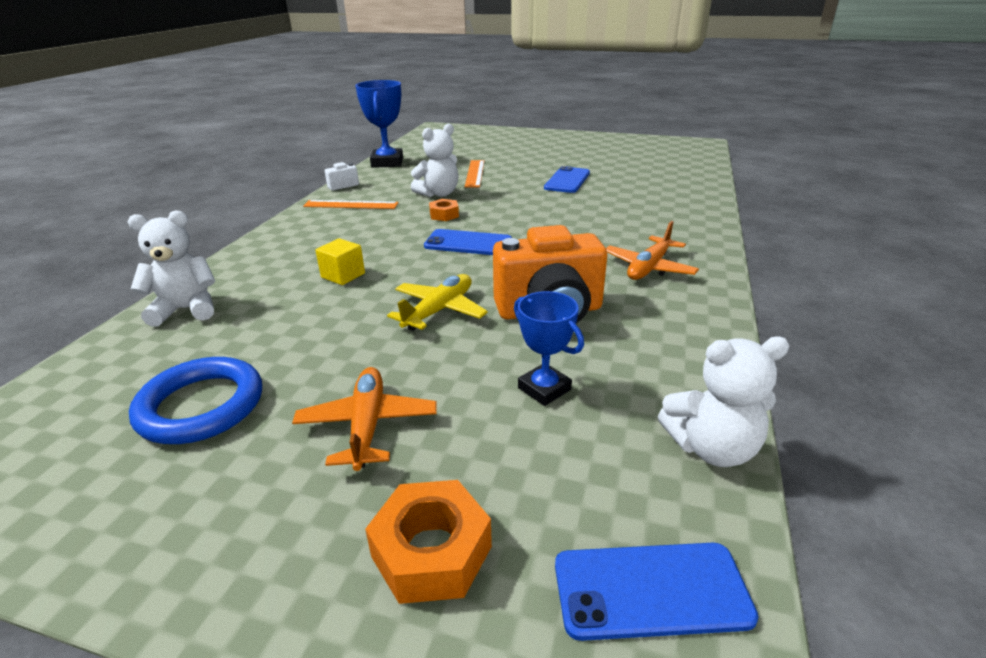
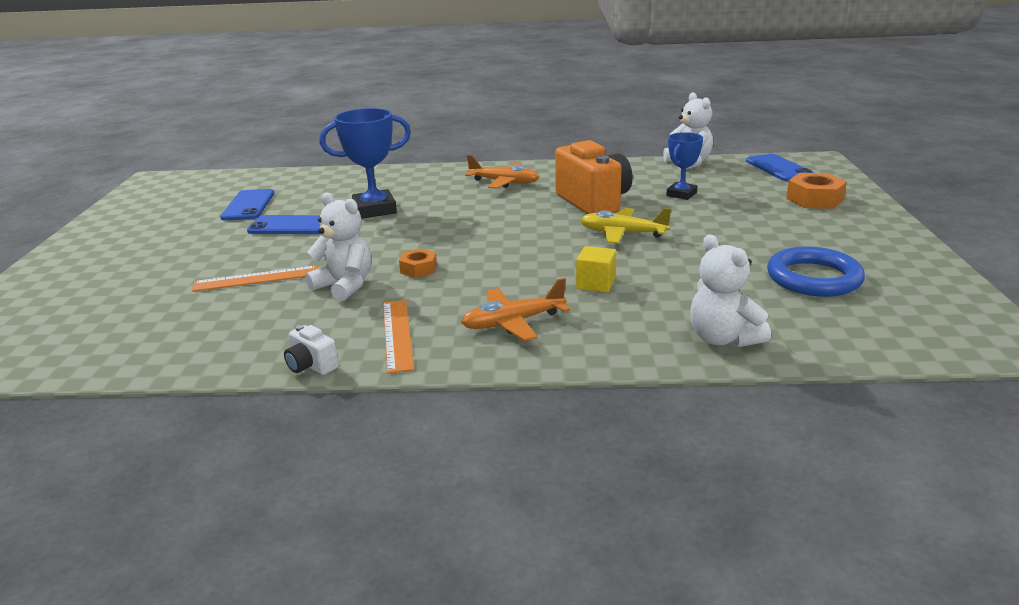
camera: 105 degrees left, 5 degrees down
(367, 425) = (763, 227): orange plane -> orange plane (513, 322)
(387, 162) = (182, 358): blue trophy -> blue trophy (374, 210)
(468, 243) = (491, 245): blue phone -> blue phone (248, 205)

